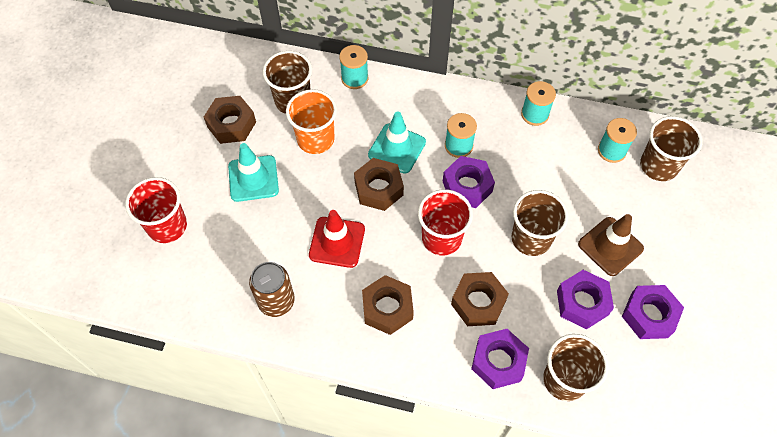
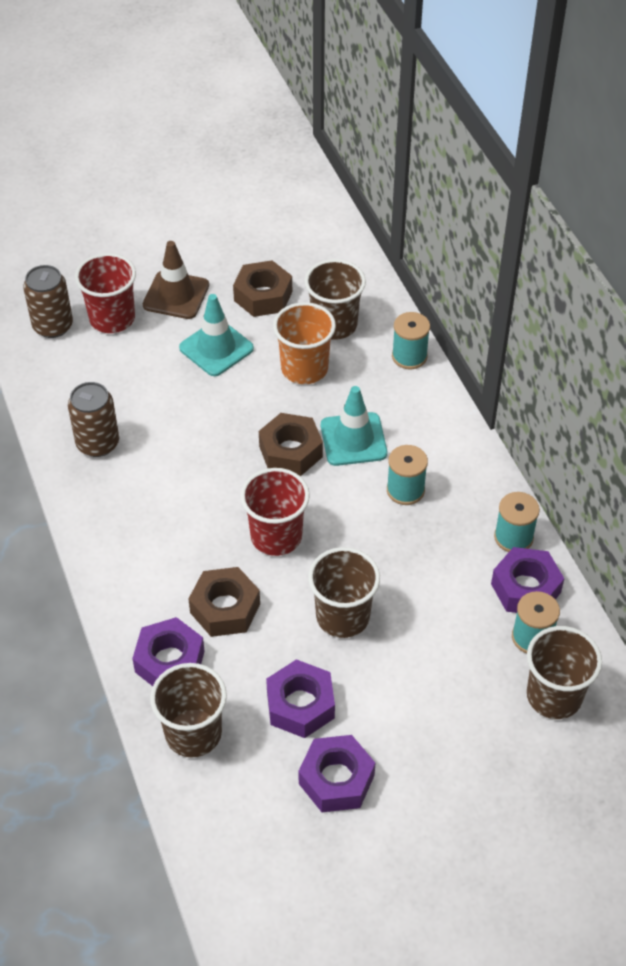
camera: 55 degrees right, 10 degrees down
(138, 269) = (53, 326): none -> brown can
(337, 242) = (199, 453): red traffic cone -> none
(387, 308) = (158, 534): brown nut -> none
(467, 186) = (360, 525): purple nut -> purple nut (525, 588)
(610, 246) = (396, 698): brown traffic cone -> brown traffic cone (176, 295)

